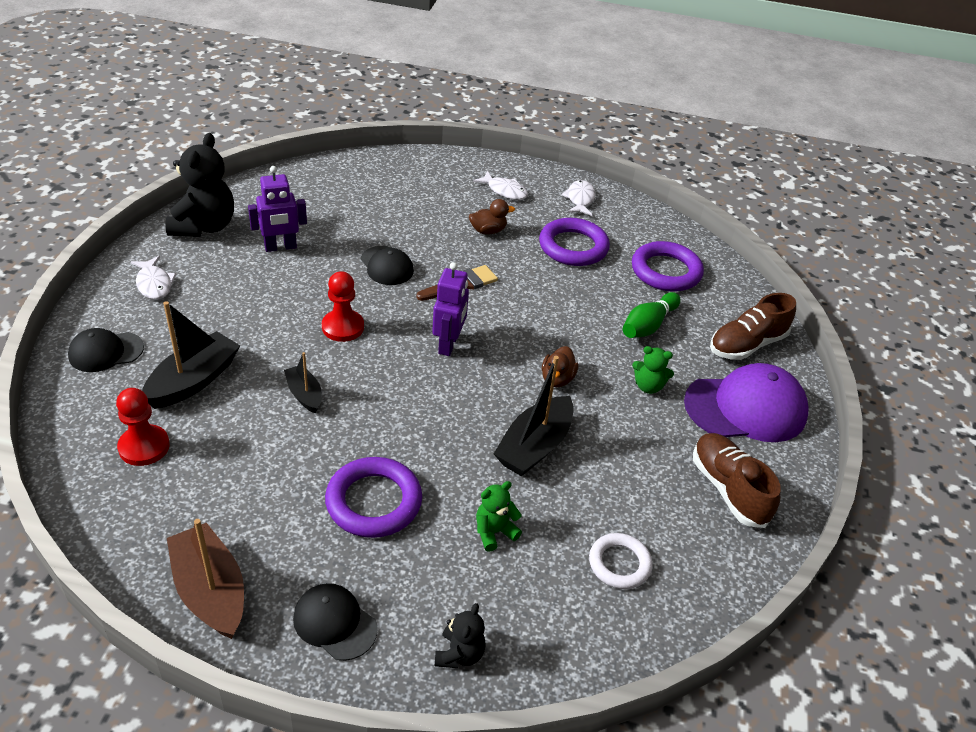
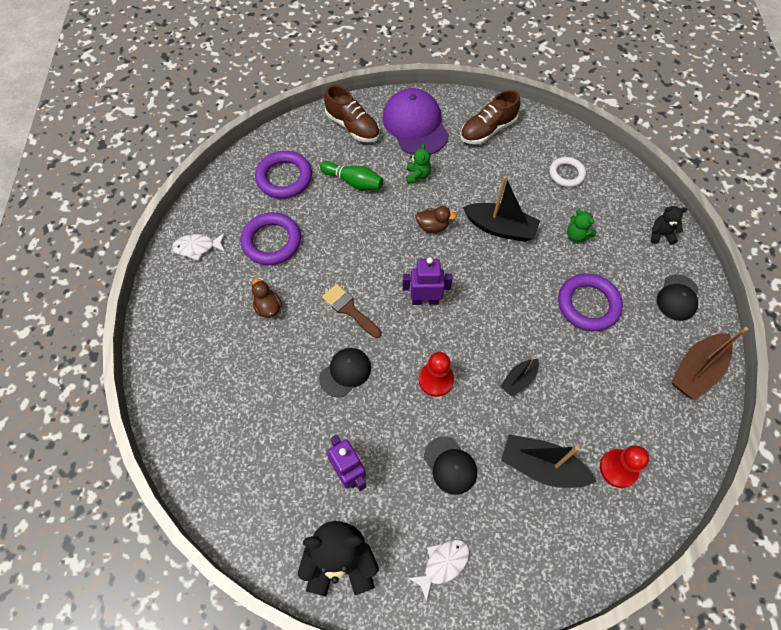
camera: 100 degrees left, 20 degrees up
(106, 352) = (542, 556): black cap -> black cap (450, 465)
(504, 191) = (199, 308): white fish -> none

